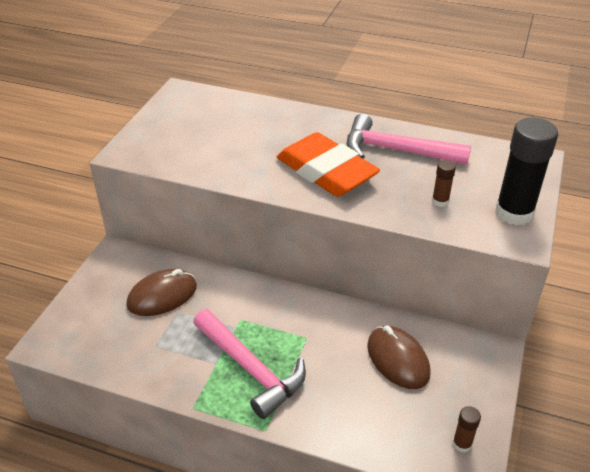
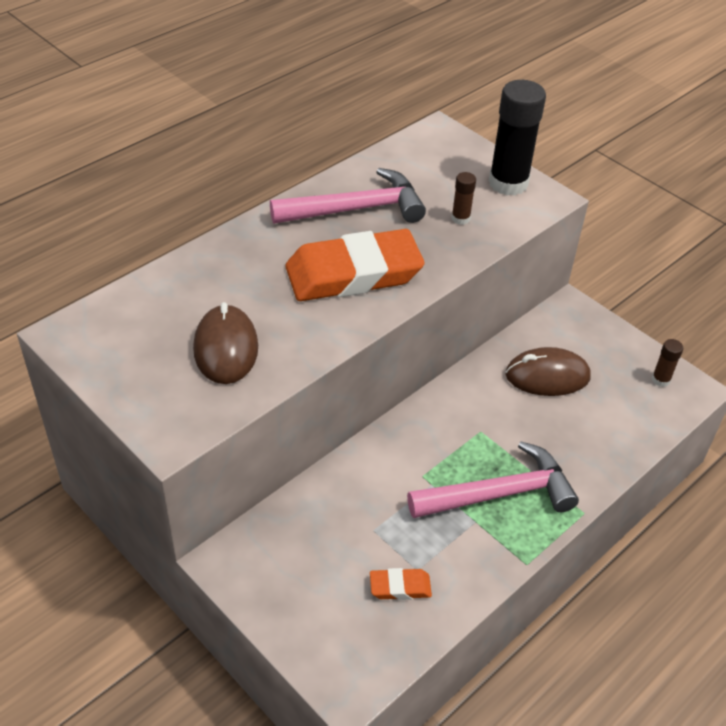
camera: 65 degrees left, 5 degrees up
(135, 341) = (400, 587): none -> orange eraser
(162, 296) = (339, 535): brown mouse -> brown mouse (226, 348)
(396, 150) = (356, 209): pink hammer -> pink hammer turned 150 degrees counterclockwise

